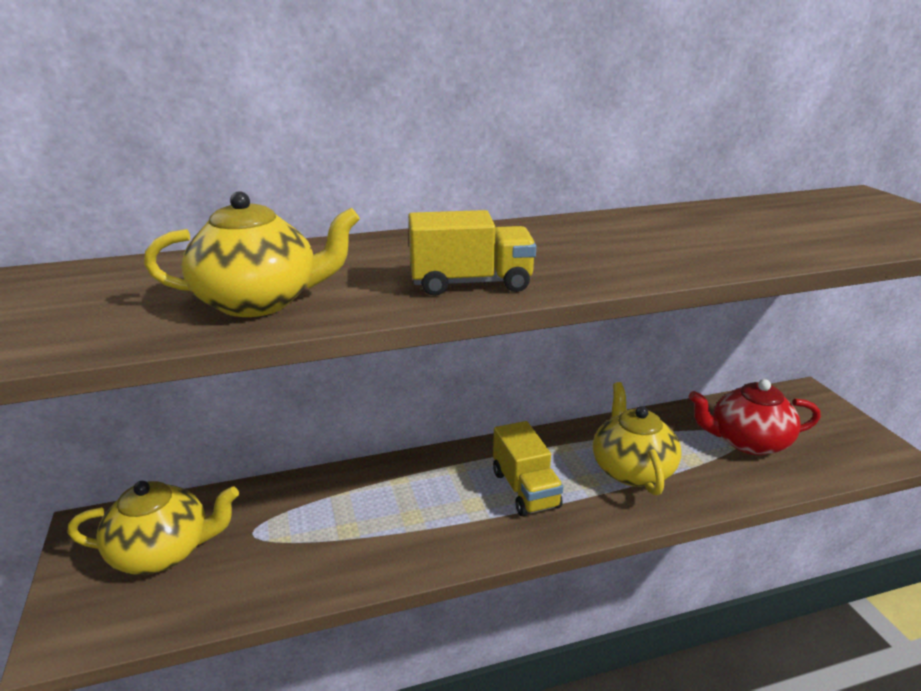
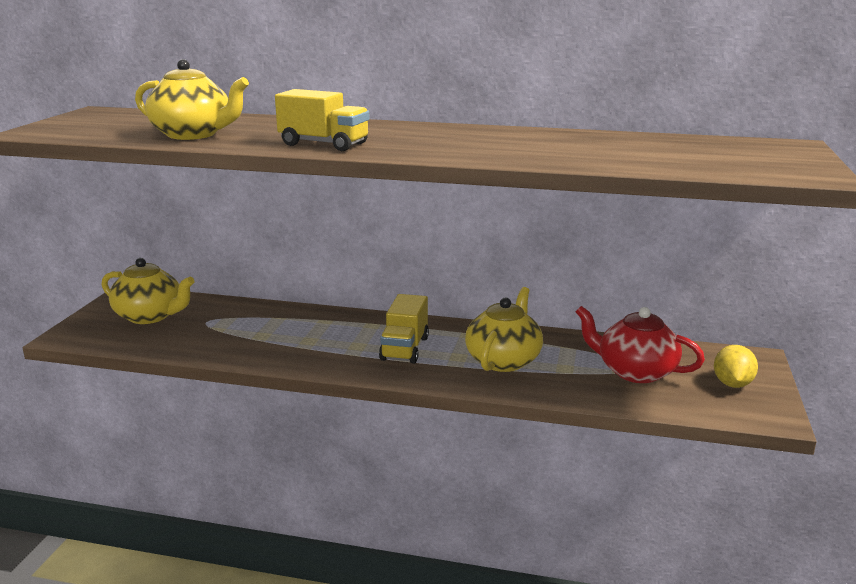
camera: 30 degrees right, 5 degrees down
(827, 428) = (732, 384): none -> yellow lemon

